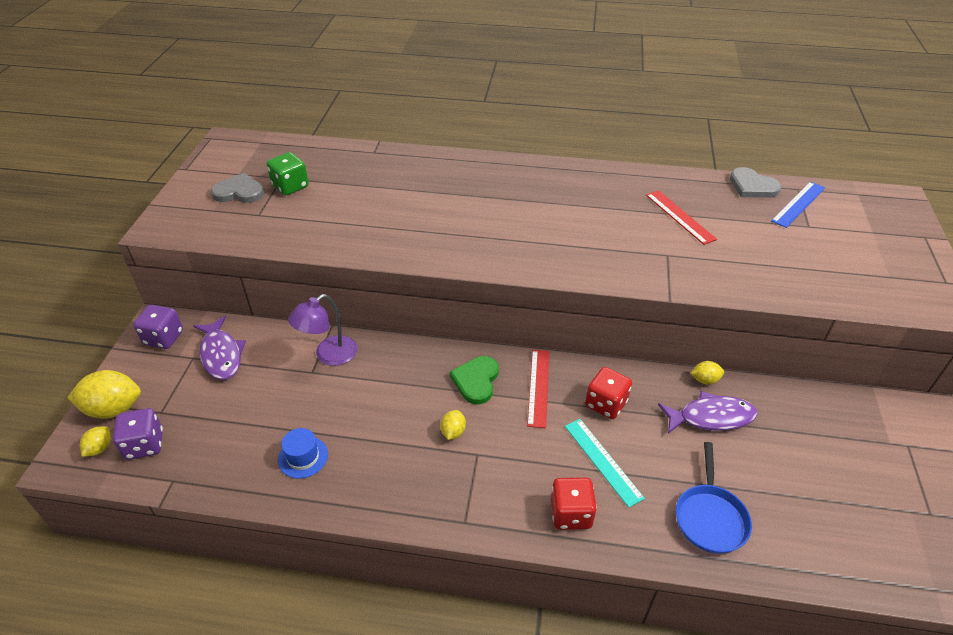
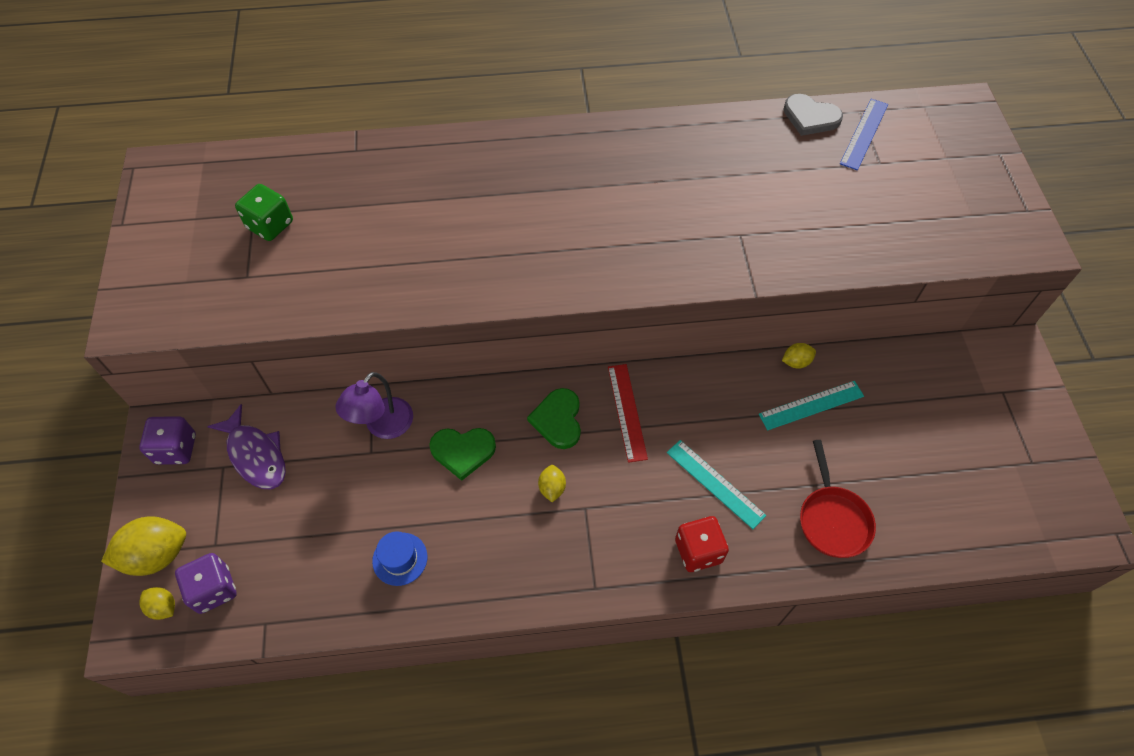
camera: 15 degrees left, 15 degrees up
(100, 448) = (163, 607): yellow lemon -> yellow lemon turned 60 degrees counterclockwise
(239, 192) = (208, 247): grey heart -> none
(387, 387) = (463, 451): none -> green heart
(606, 404) = (702, 415): red dice -> none
(680, 216) = (741, 178): red ruler -> none
(710, 517) = (832, 519): blue pan -> red pan
(711, 417) = (811, 405): purple fish -> turquoise ruler

